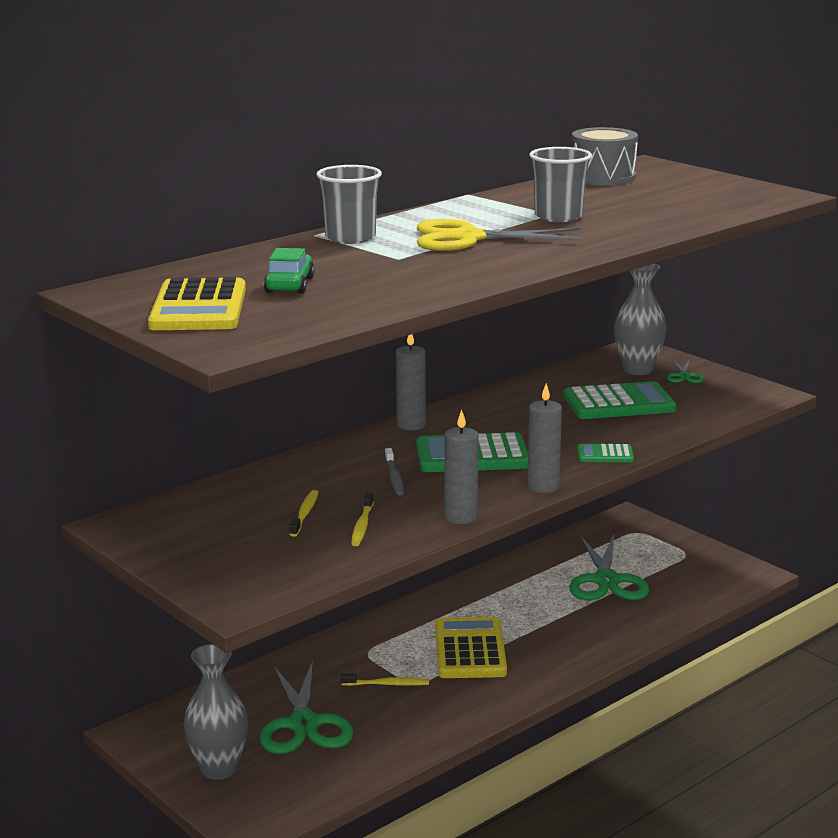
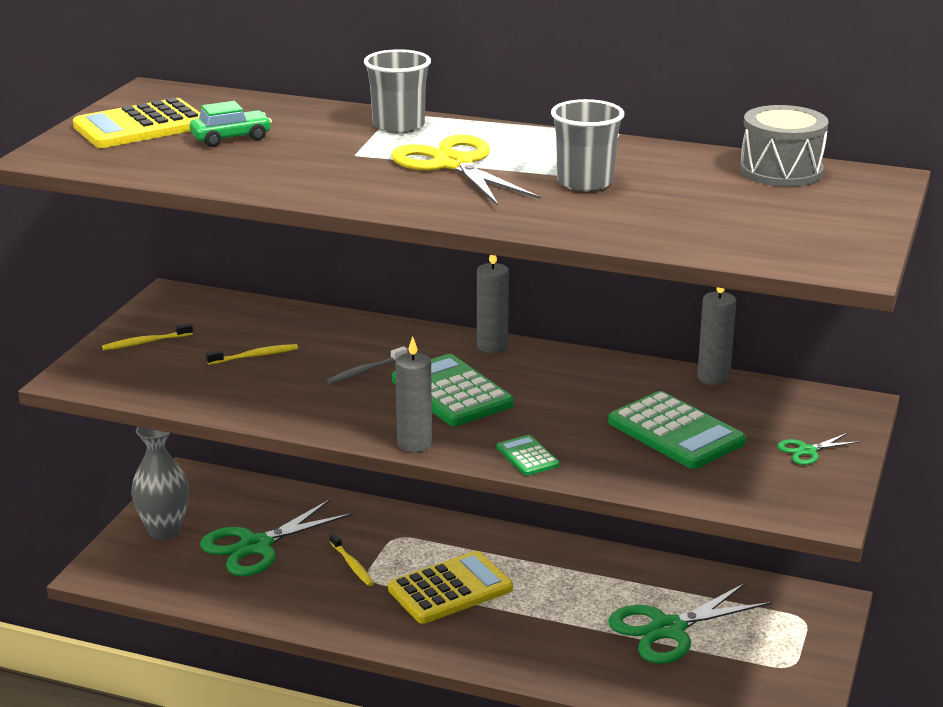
camera: 60 degrees right, 5 degrees up
(362, 525) = (253, 385): yellow toothbrush -> yellow toothbrush (145, 342)
(461, 517) = (309, 423): grey candle -> grey candle (713, 378)
(638, 370) = (789, 420): grey vase -> none

